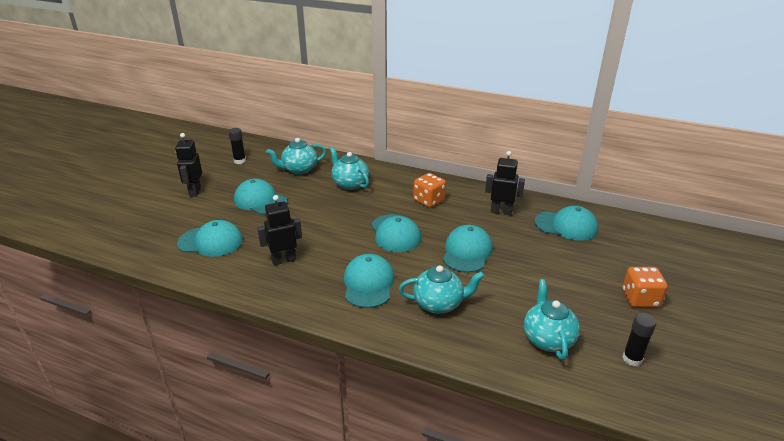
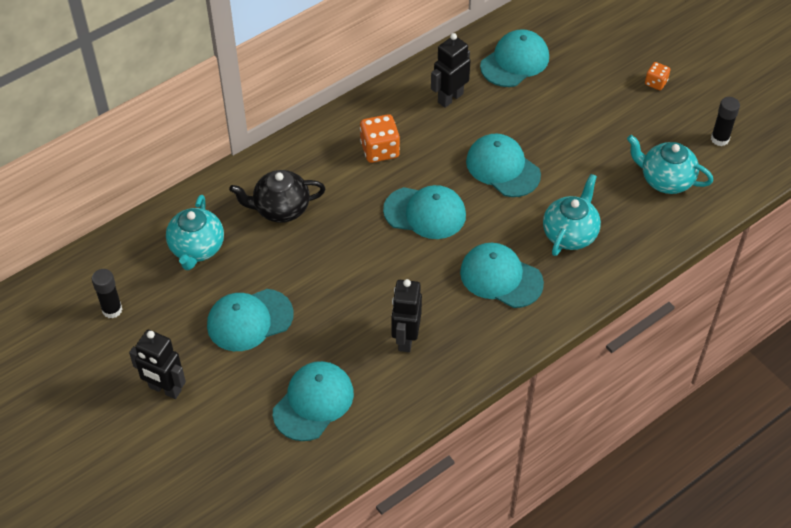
camera: 60 degrees left, 20 degrees up
(350, 184) = (280, 209): turquoise teapot -> black teapot
(640, 299) = (656, 83): orange dice -> orange dice, size x0.58

